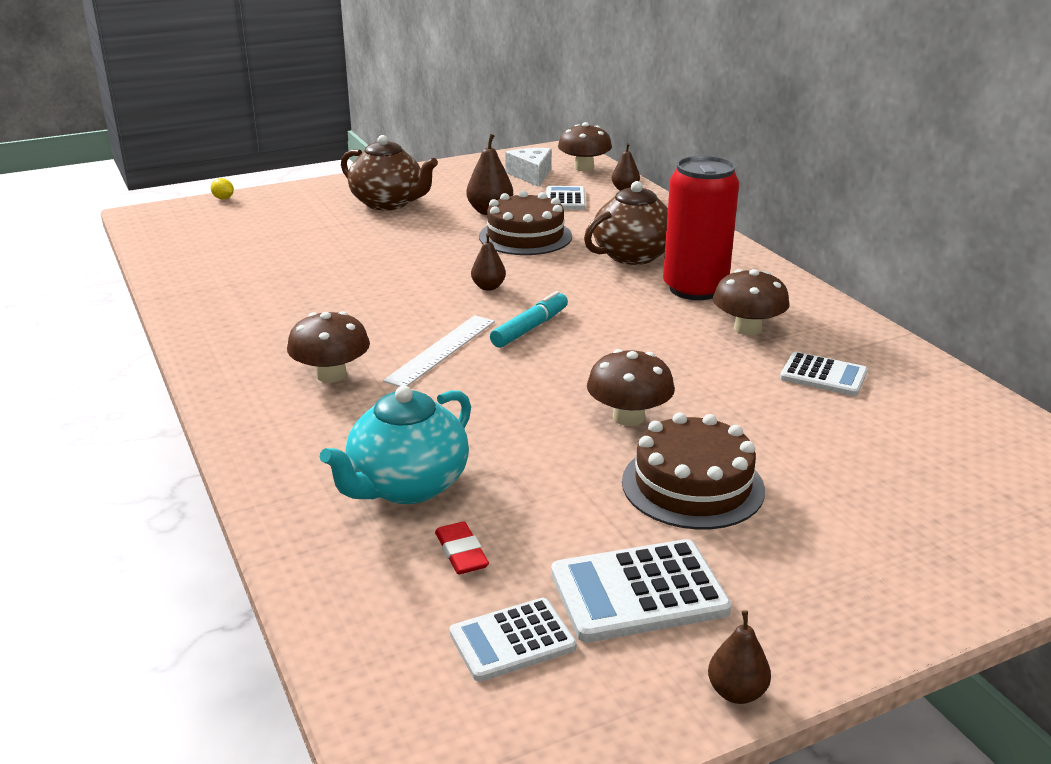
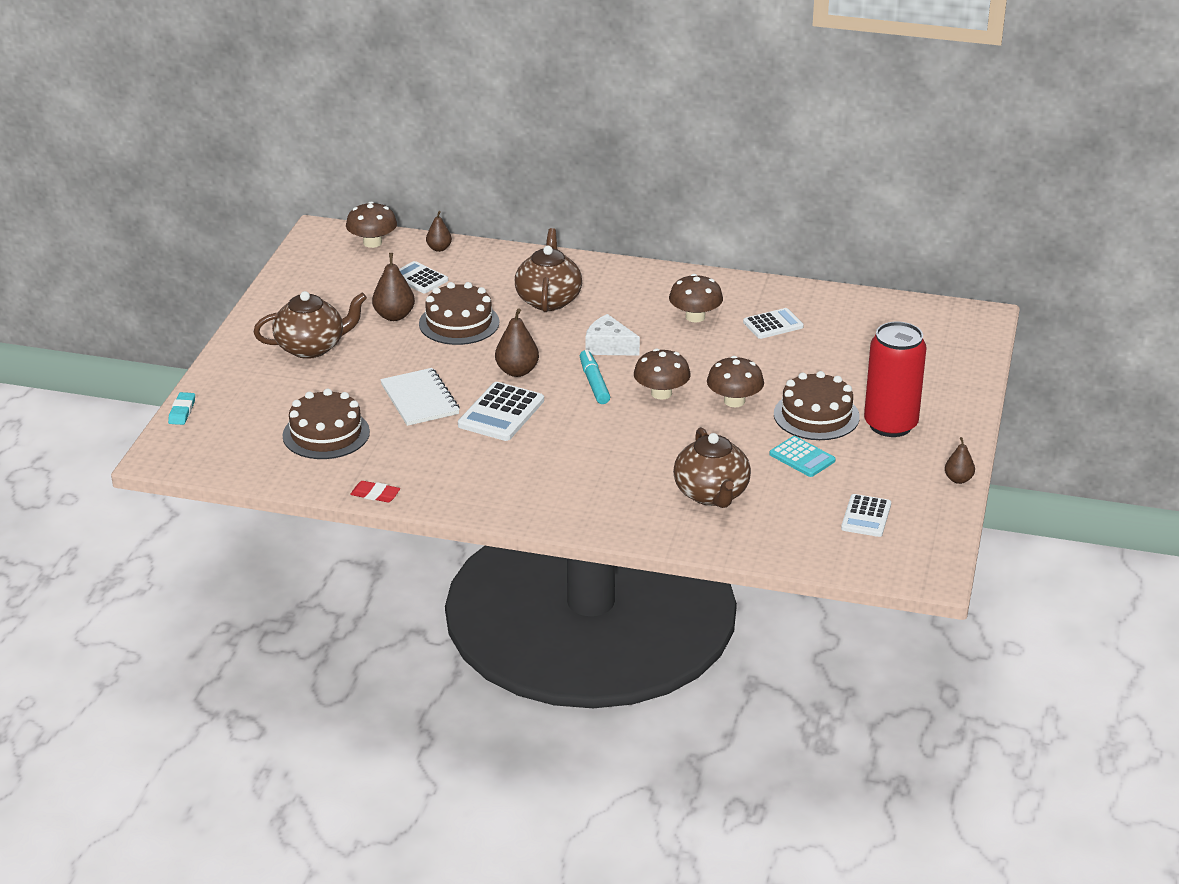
camera: 50 degrees left, 5 degrees up
(223, 198) = (182, 411): yellow lemon -> turquoise eraser
(259, 254) = (326, 434): none -> brown cake
(331, 375) = (557, 472): brown mushroom -> brown mushroom (661, 393)
(372, 267) = (420, 399): none -> white notebook
(407, 486) = (711, 494): turquoise teapot -> brown teapot
(441, 350) = (579, 424): white ruler -> none
(461, 553) = (788, 502): red eraser -> red eraser (375, 495)
(488, 287) = (517, 371): brown pear -> brown pear, size x1.57
(531, 175) = (351, 269): white cheese -> white cheese (608, 346)
(582, 517) = (802, 457): none -> turquoise calculator
(638, 592) = (873, 470): white calculator -> white calculator (501, 413)
(695, 289) = (625, 306): red can -> red can (890, 425)

